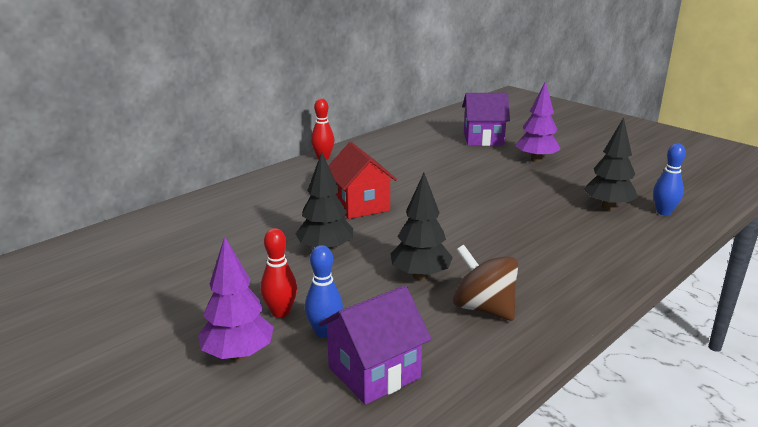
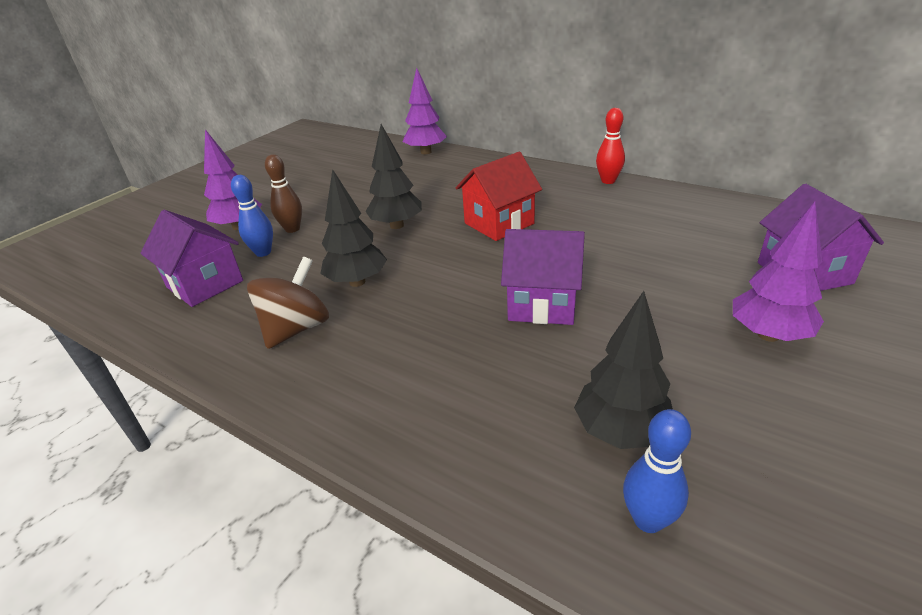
camera: 80 degrees right, 10 degrees up
(156, 220) = (426, 152): none -> purple tree
(280, 312) = (292, 229): red bowling pin -> brown bowling pin
(486, 207) = (542, 304): none -> purple house

